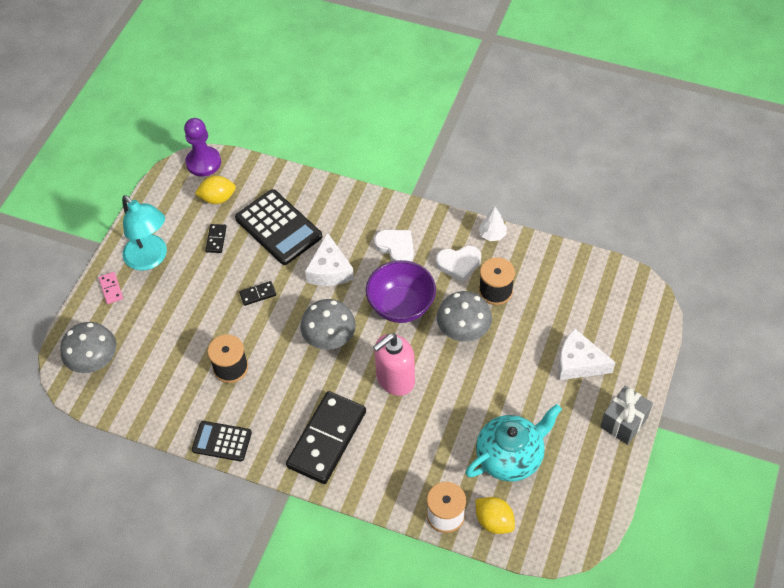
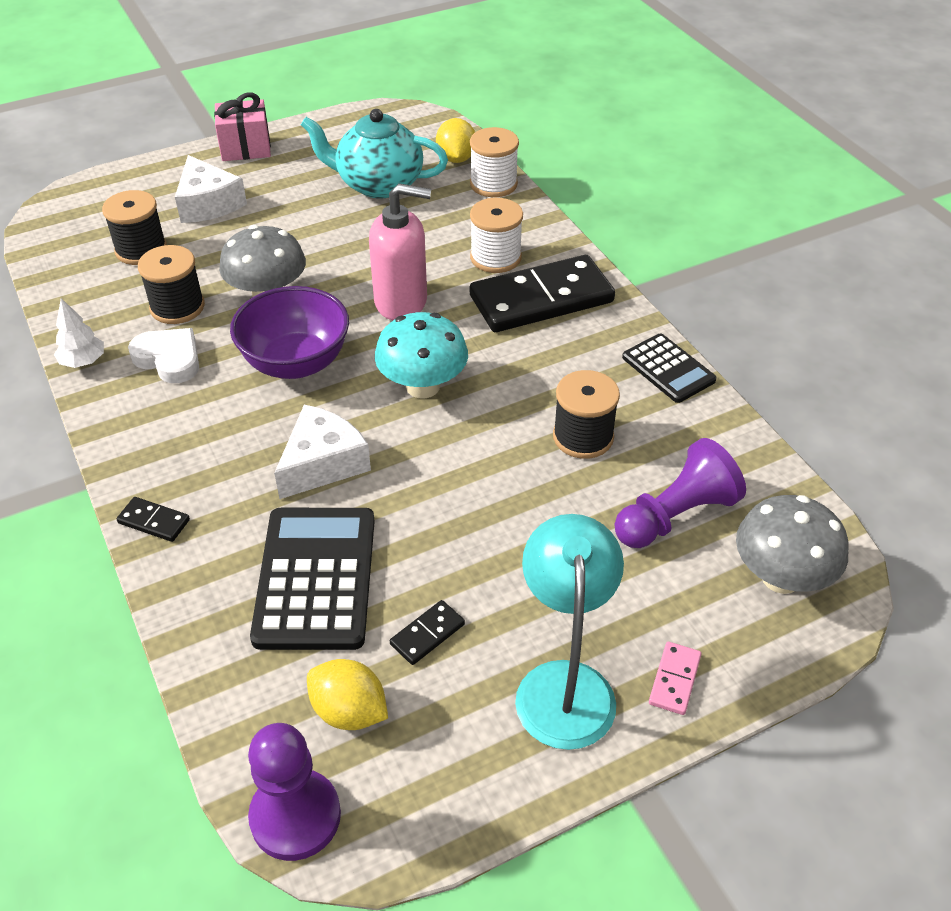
camera: 140 degrees left, 10 degrees down
(158, 358) = (676, 515): none -> purple pawn
(258, 294) = (453, 502): black domino -> black domino (154, 521)
(329, 338) = (423, 386): grey mushroom -> turquoise mushroom
(380, 451) = (495, 257): none -> white spool
(396, 247) = (207, 429): white heart -> none
(563, 307) = (141, 250): none -> black spool
(624, 422) = (246, 148): grey gift -> pink gift

